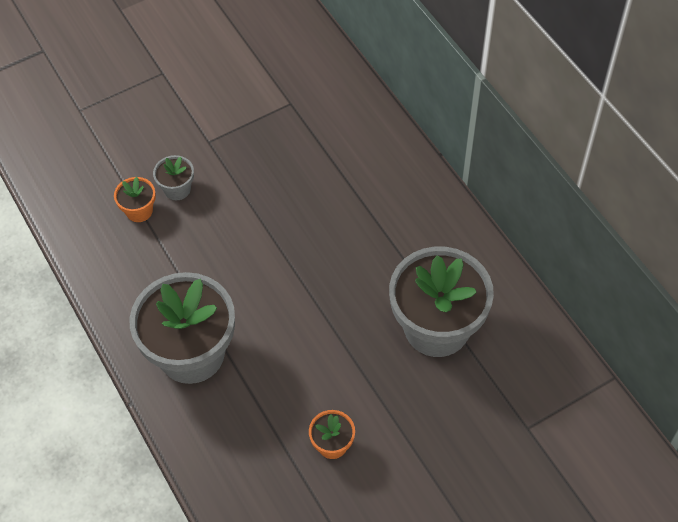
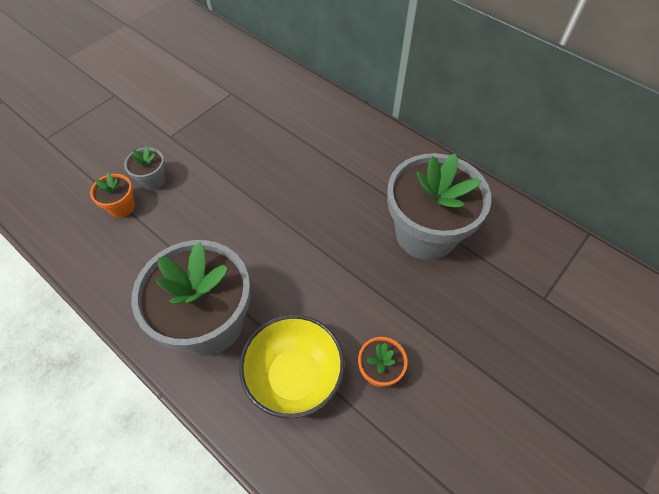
camera: 20 degrees left, 0 degrees up
(253, 425) = (294, 376): none -> yellow bowl

